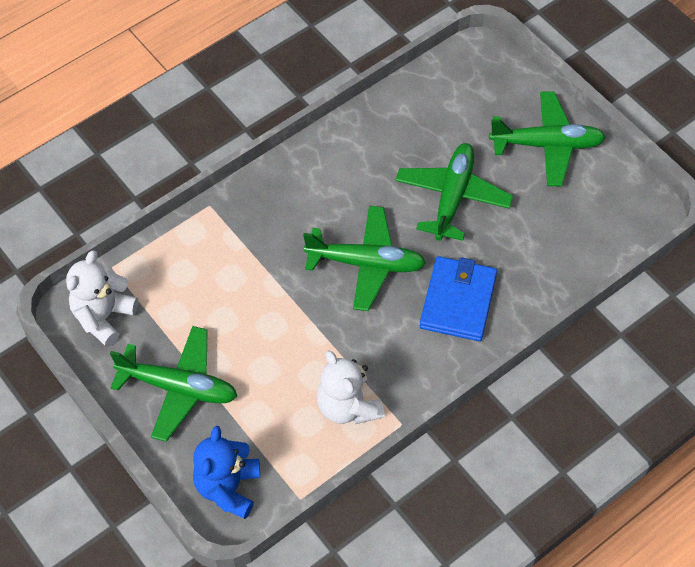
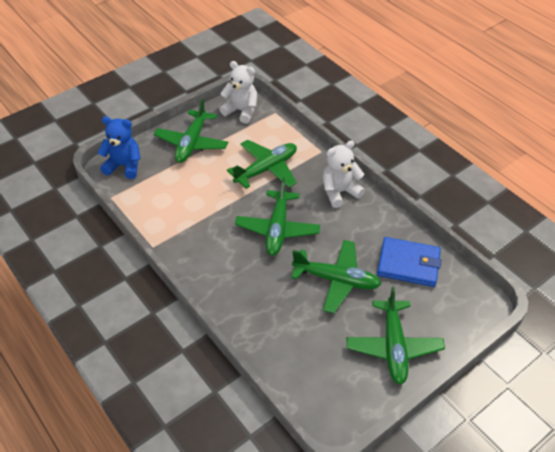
camera: 90 degrees right, 10 degrees down
(245, 278) = (266, 169): none -> green plane
(348, 406) = (169, 219): white teddy bear -> white teddy bear (339, 192)
(458, 301) = (245, 280): blue wallet -> blue wallet (408, 264)

